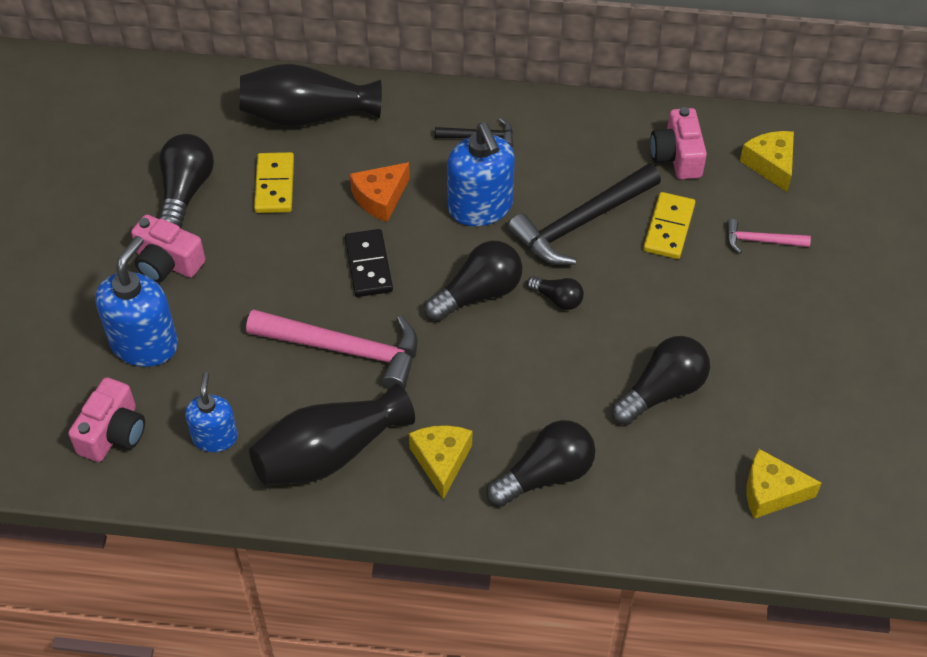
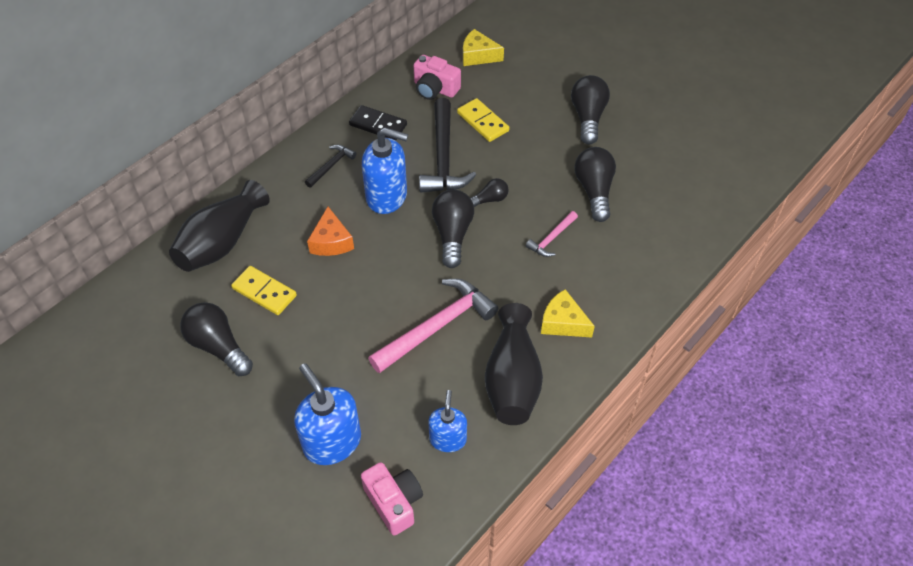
camera: 55 degrees left, 0 degrees up
(167, 263) = (272, 391): pink camera -> none
(215, 437) = (448, 439): blue soap dispenser -> blue soap dispenser turned 60 degrees clockwise
(368, 265) = (380, 277): black domino -> black domino (378, 125)
(546, 475) = (611, 277): black light bulb -> black light bulb (588, 117)
(760, 241) = (526, 91): pink hammer -> pink hammer (551, 239)
(771, 492) = (695, 184): yellow cheese -> none

